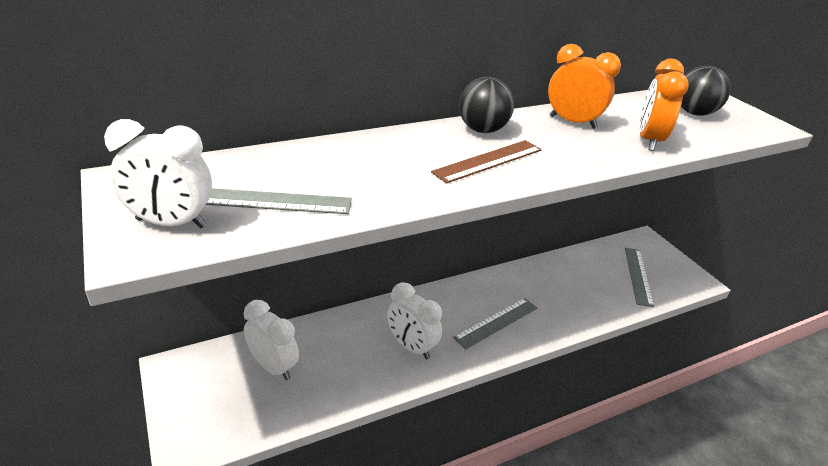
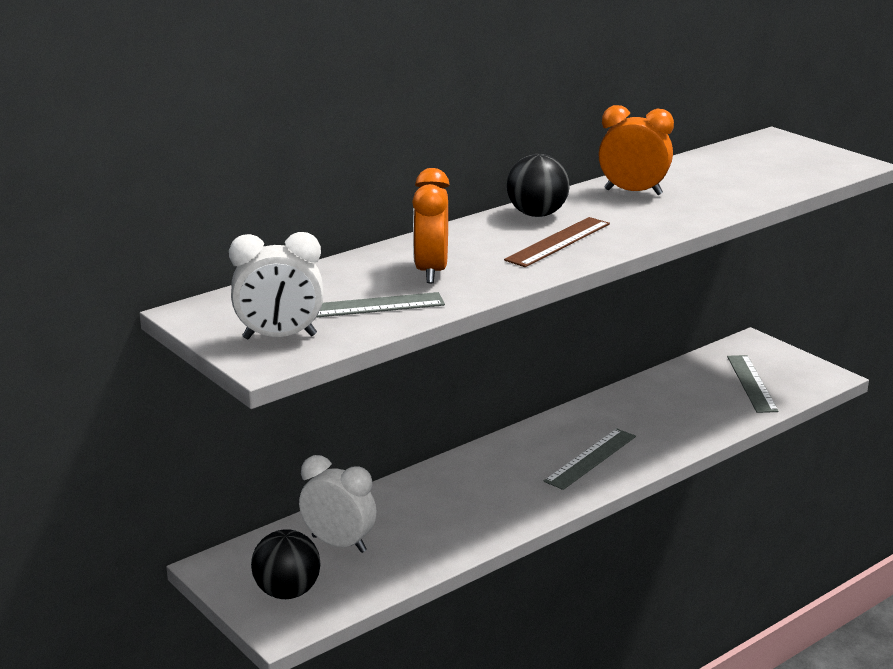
camera: 10 degrees left, 10 degrees down
(411, 346) = (496, 498): white clock -> none
(649, 140) = (722, 198): orange clock -> orange clock (431, 271)
(694, 113) = (767, 162): black ball -> black ball (287, 592)

